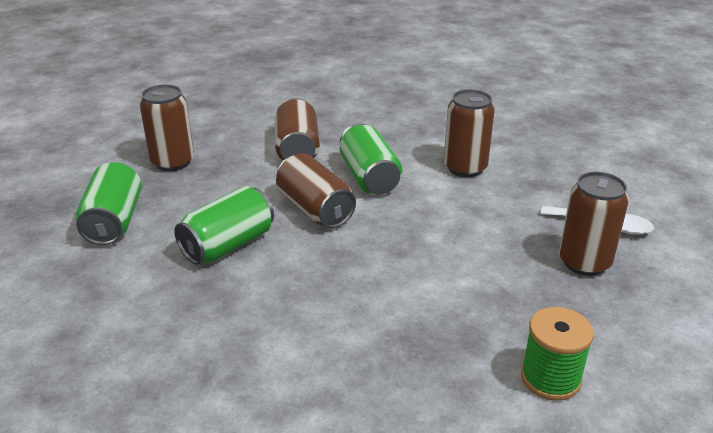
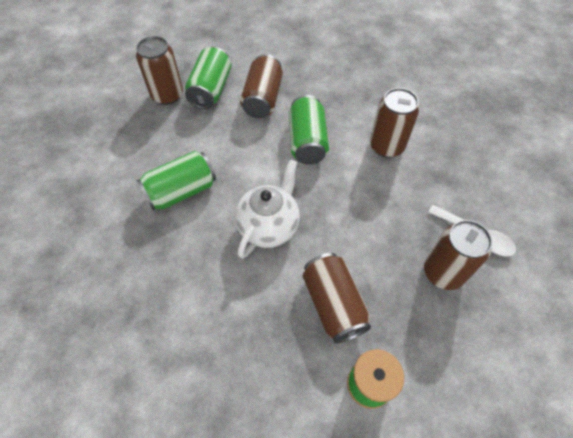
camera: 15 degrees right, 25 degrees up
(114, 222) = (110, 150): green can -> green can (211, 90)
(315, 209) = (255, 168): brown can -> brown can (333, 304)
(357, 258) = (269, 226): none -> white teapot

